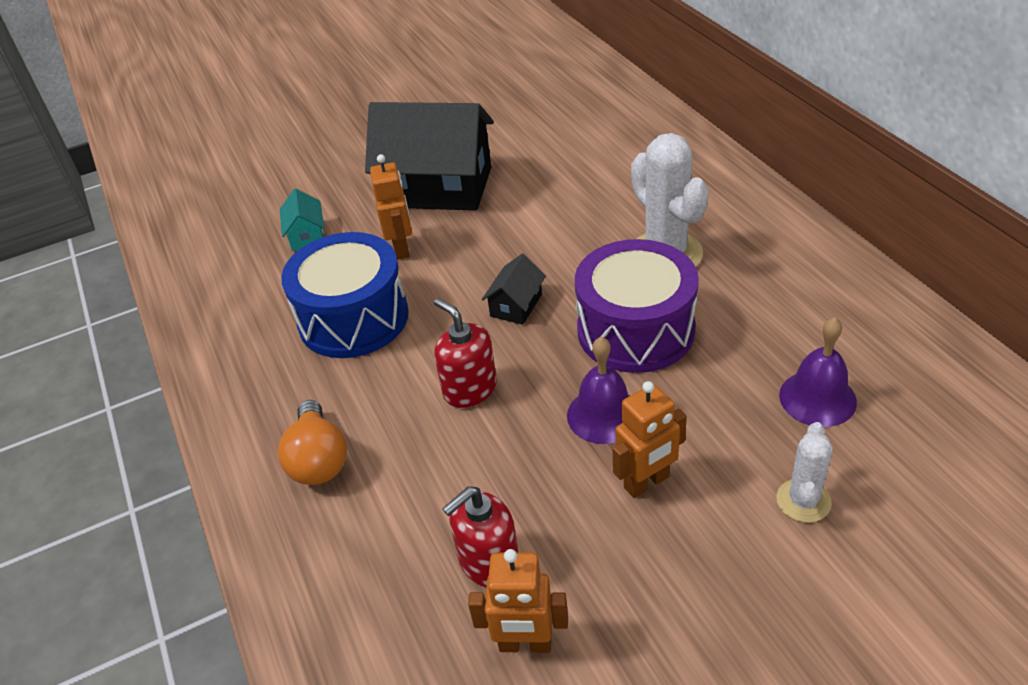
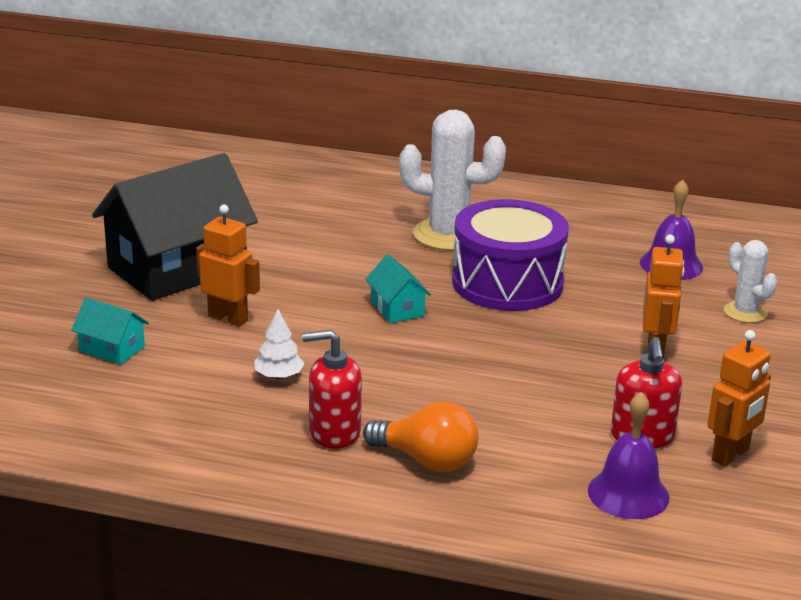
camera: 55 degrees left, 15 degrees down
(353, 318) = (279, 376): blue drum -> white tree
(469, 389) = (457, 367): red soap dispenser -> red soap dispenser (334, 432)
(516, 305) = (397, 308): black house -> turquoise house
(603, 415) = (571, 333): purple bell -> purple bell (628, 494)

